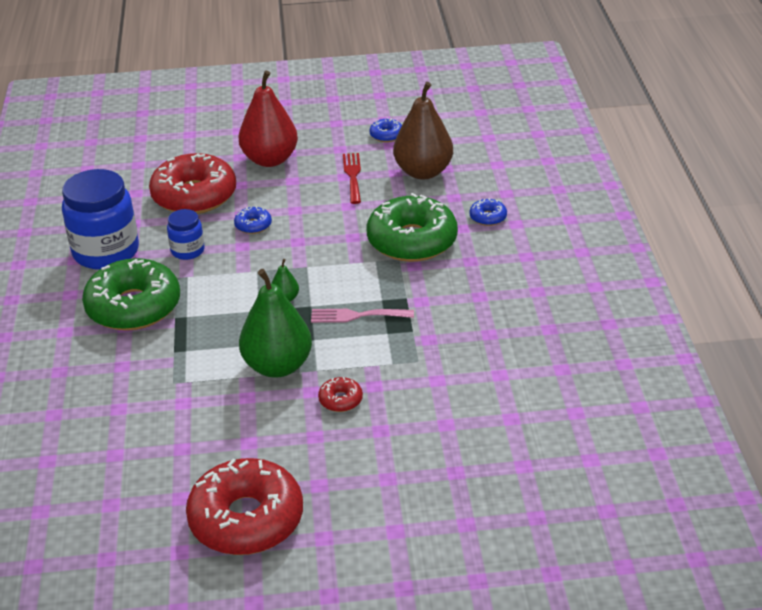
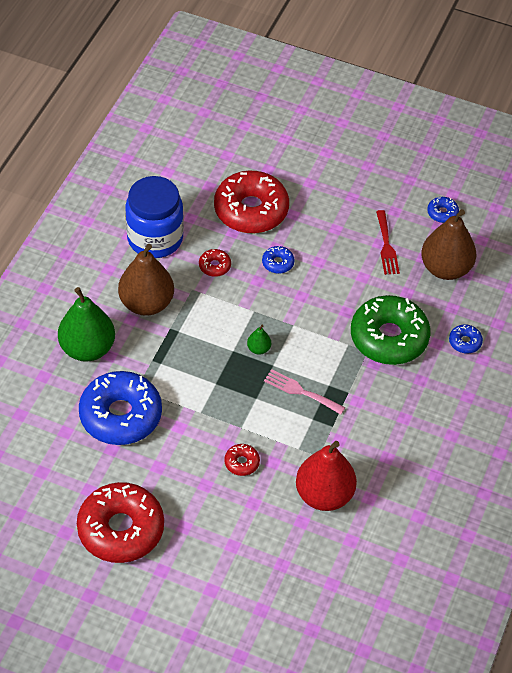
camera: 25 degrees right, 15 degrees up
(133, 307) = (146, 303): green donut -> brown pear
(171, 413) = (120, 415): none -> blue donut
(187, 251) = (214, 266): blue jar -> red donut
(270, 160) = (331, 197): red pear -> red pear (324, 495)
(277, 366) = (216, 410): green pear -> green pear (87, 348)
(353, 175) = (386, 246): red fork -> red fork turned 150 degrees clockwise

